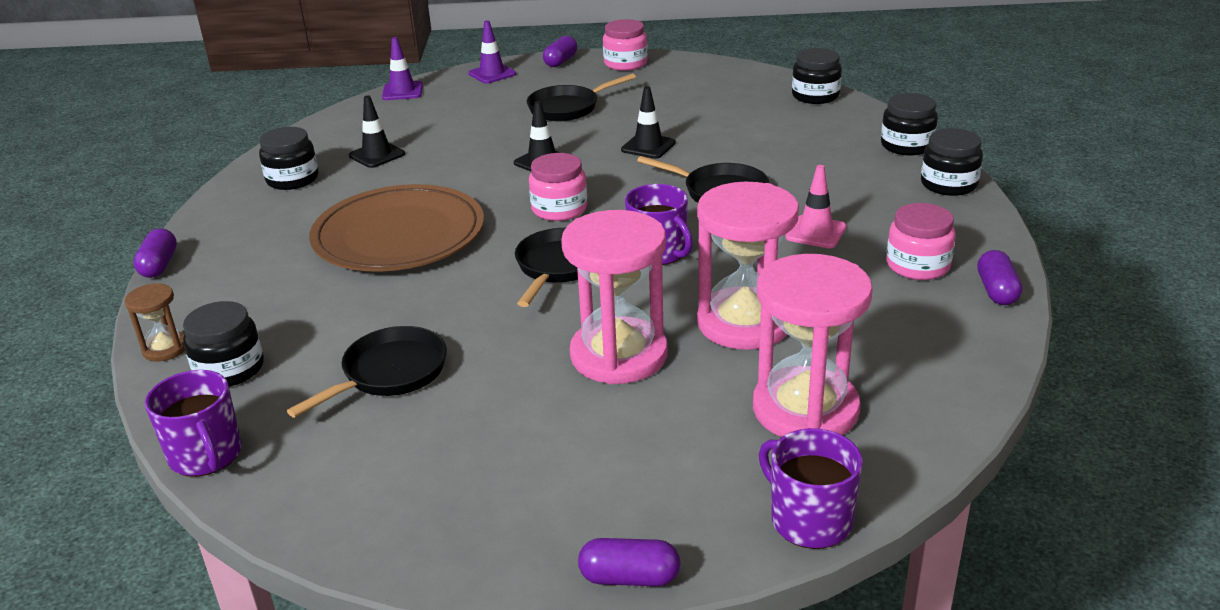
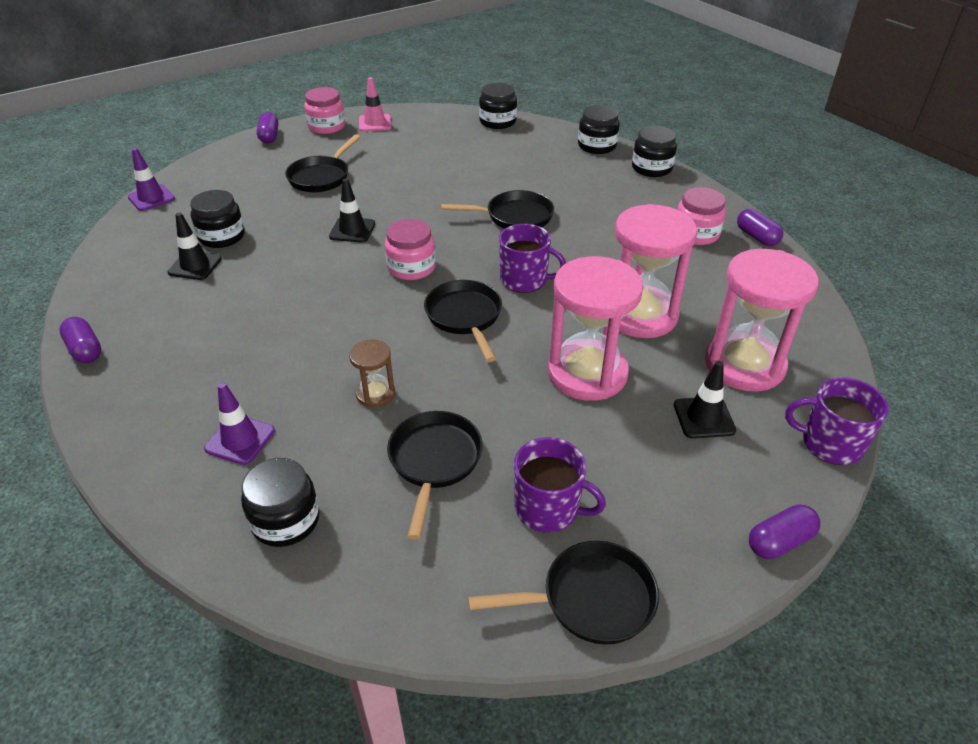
camera: 35 degrees left, 10 degrees up
(159, 265) = (89, 448): purple capsule -> purple capsule (85, 350)
(165, 348) = (196, 528): brown hourglass -> brown hourglass (375, 394)
(206, 455) = (359, 611): purple mug -> purple mug (548, 508)
(292, 179) = (135, 314): black jar -> black jar (222, 236)
(389, 535) = (590, 599): none -> black pan
(399, 235) = (301, 334): brown plate -> none
(492, 74) = (220, 161): purple traffic cone -> purple traffic cone (240, 440)
(648, 146) = (422, 194): black traffic cone -> black traffic cone (704, 418)
(815, 232) = (610, 229): pink traffic cone -> pink traffic cone (375, 123)

